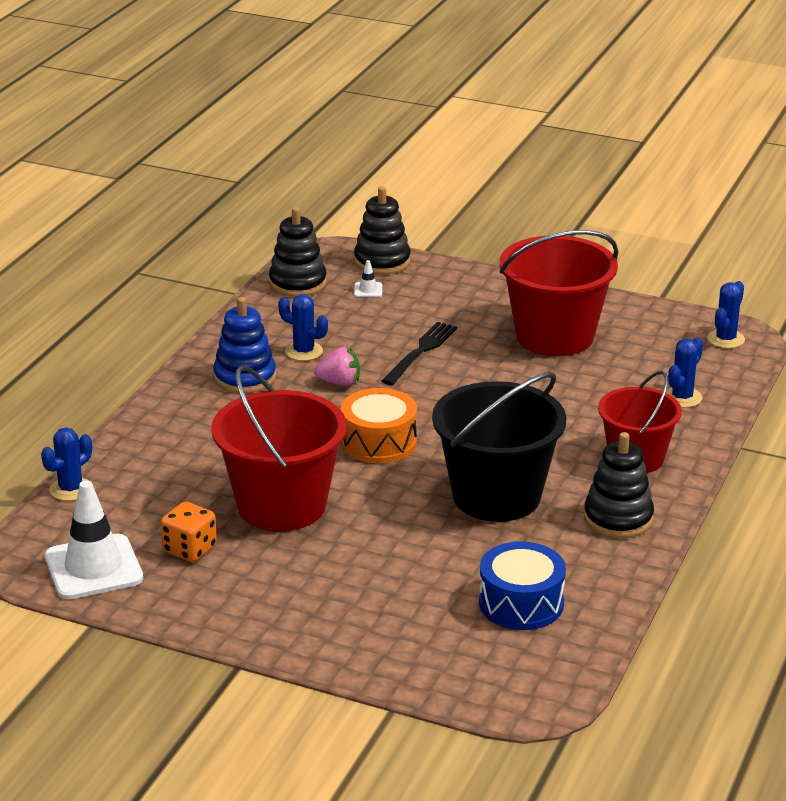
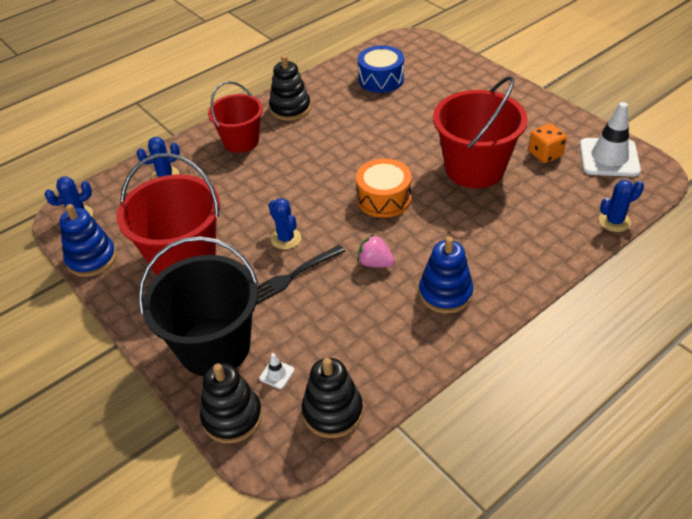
camera: 150 degrees left, 15 degrees up
(304, 351) = (382, 308): blue cactus -> blue cactus (286, 238)
(496, 496) = (342, 139): black bucket -> black bucket (214, 347)
(653, 313) = (91, 259): none -> blue stacking toy

